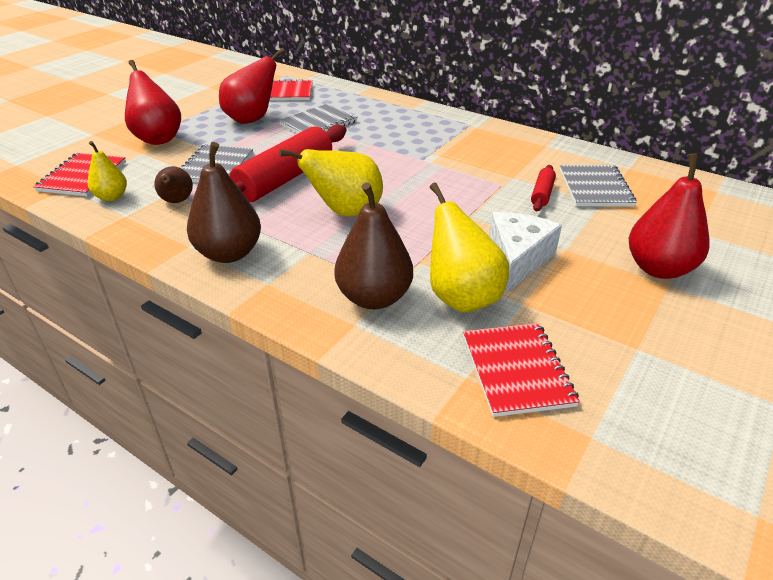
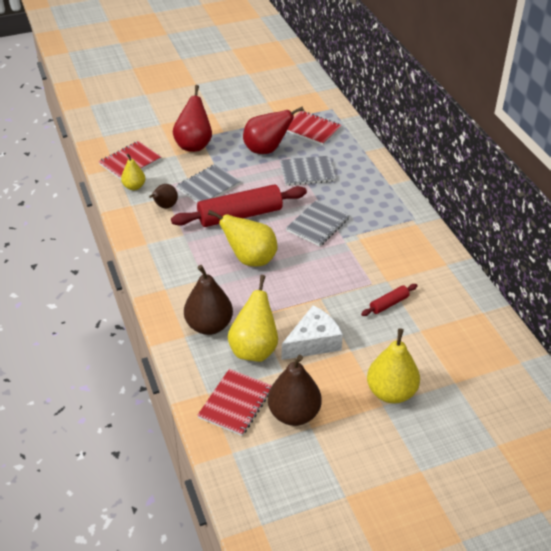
camera: 35 degrees right, 5 degrees up
(229, 253) = (162, 259): brown pear -> brown pear (294, 414)
(595, 188) = (433, 316): grey notebook -> grey notebook (317, 224)
(658, 268) = (391, 392): red pear -> yellow pear

